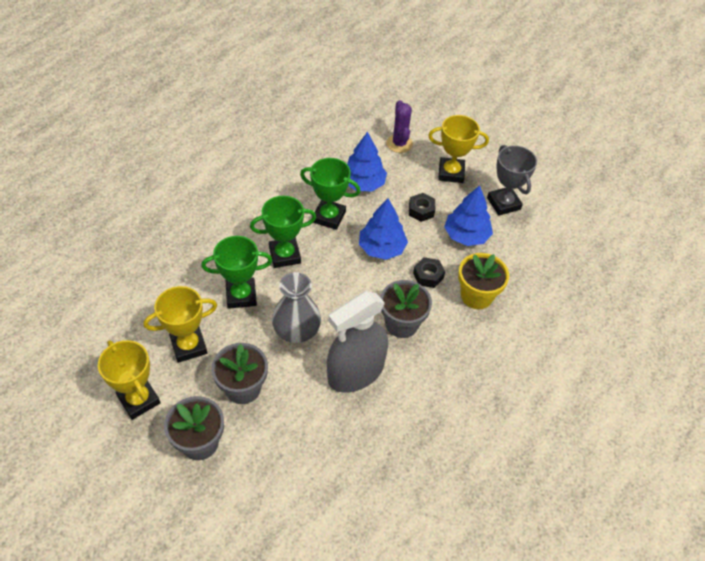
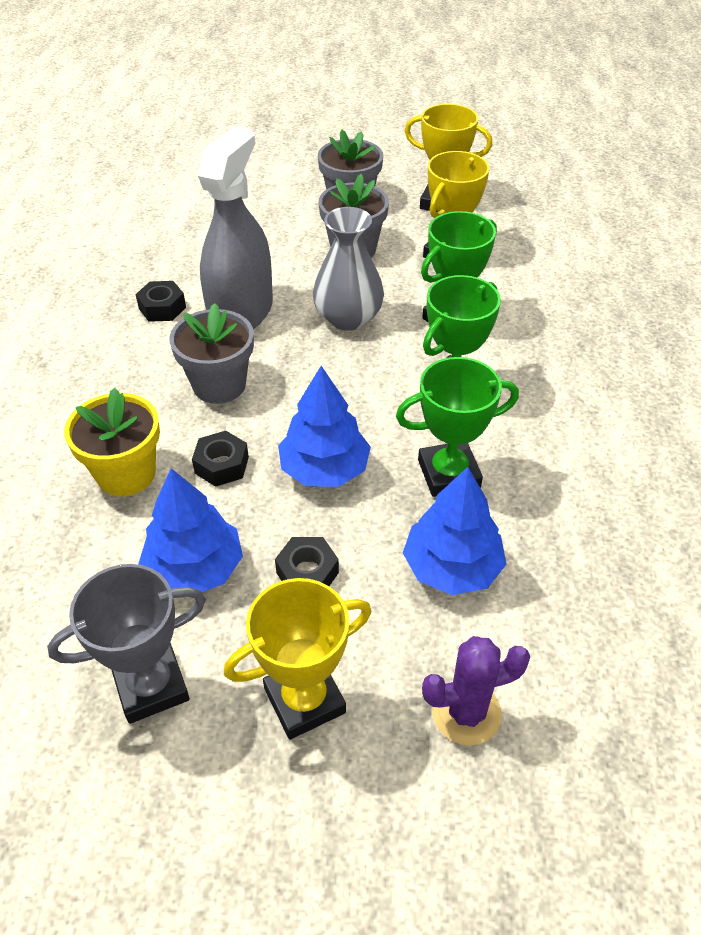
camera: 150 degrees right, 5 degrees down
(399, 144) = (466, 713): purple cactus -> purple cactus turned 60 degrees counterclockwise
(402, 406) = (162, 308): none -> black nut
(503, 203) = (151, 686): grey trophy -> grey trophy turned 60 degrees counterclockwise

